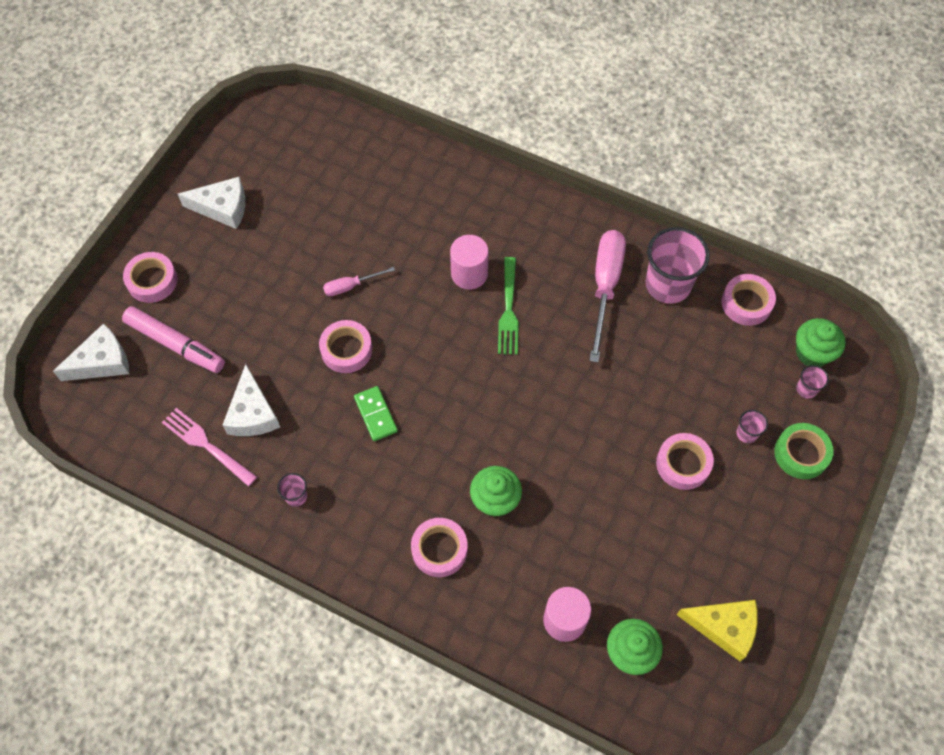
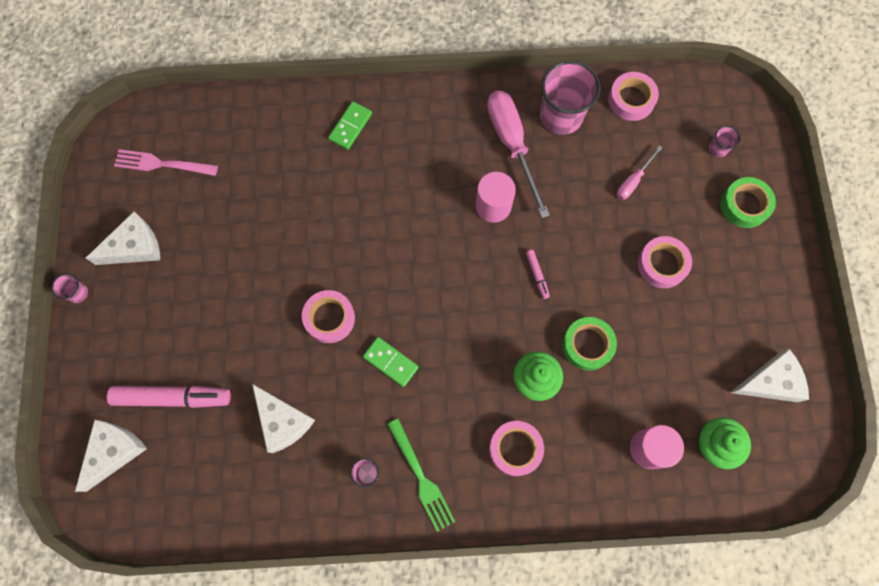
camera: 30 degrees left, 10 degrees up
(152, 281) = (112, 350): pink tape -> none
(206, 445) = (260, 473): pink fork -> pink fork (162, 164)
(351, 286) = (297, 258): pink screwdriver -> pink screwdriver (633, 181)
(467, 200) = (350, 127): none -> green domino
(469, 274) = (393, 193): pink cylinder -> pink cylinder (493, 206)
(508, 310) = (445, 208): green fork -> green fork (421, 478)
(556, 411) = (537, 275): none -> pink marker
(564, 497) = (587, 345): none -> green tape
(724, 627) = (770, 382): yellow cheese -> white cheese
(747, 433) = (695, 211): pink cup -> pink cup (78, 293)
(812, 353) = (705, 116): green cupcake -> none

